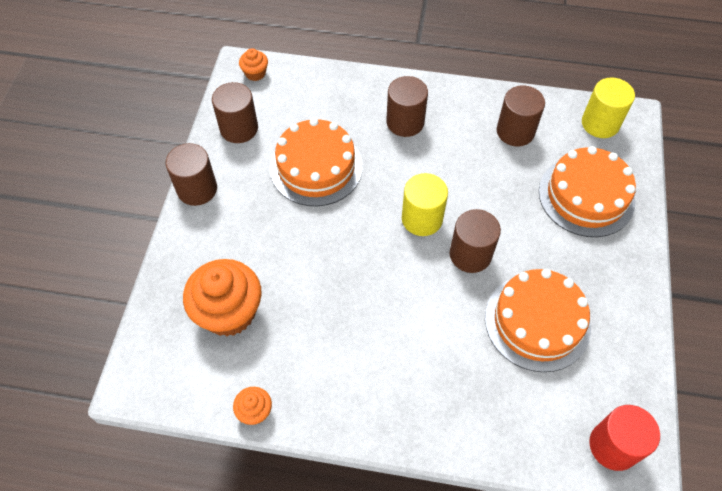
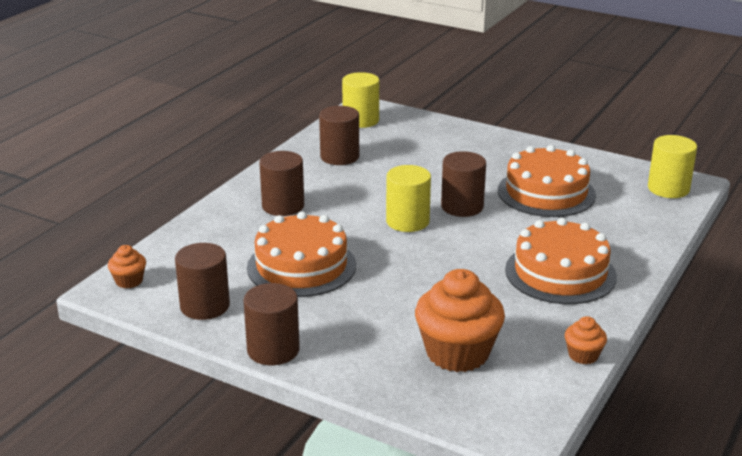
camera: 70 degrees left, 30 degrees down
(586, 196) = (433, 144): orange cake -> orange cake (560, 273)
(613, 446) = (668, 189): red cylinder -> yellow cylinder

